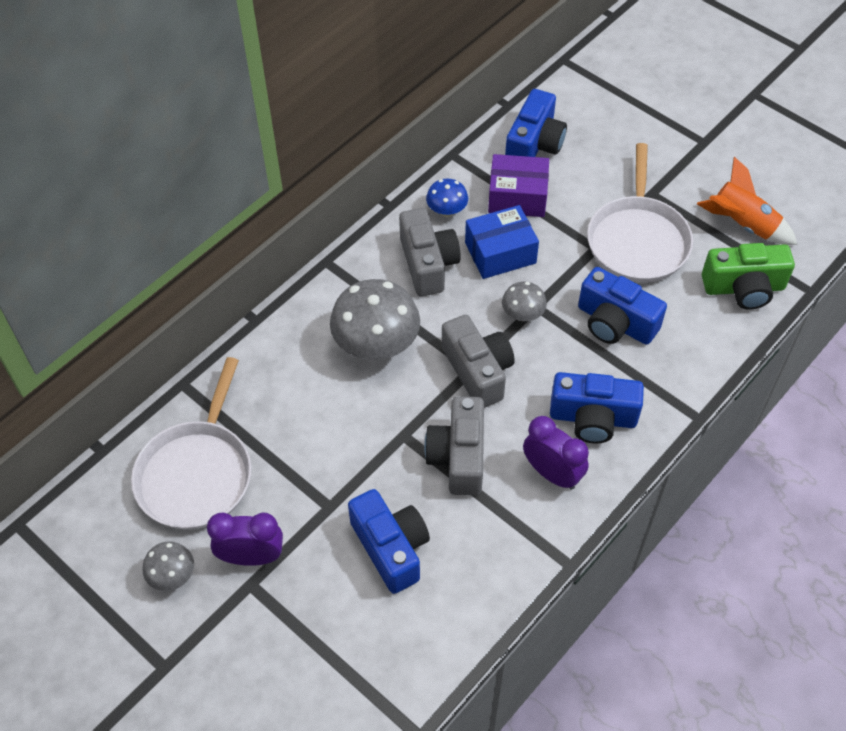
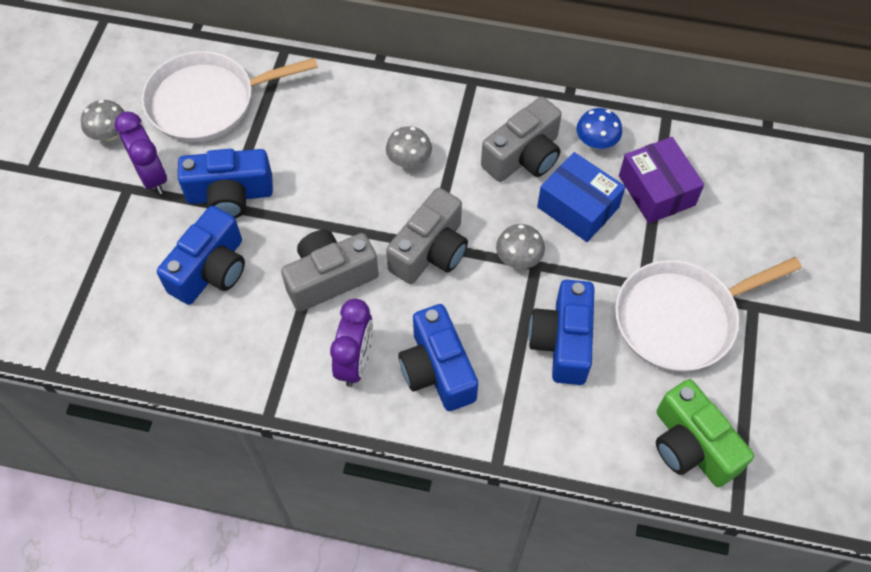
camera: 60 degrees right, 5 degrees up
(376, 344) = (409, 160): grey mushroom -> grey mushroom, size x0.51
(534, 144) = (734, 175): blue camera -> blue camera (230, 195)
(742, 224) = (778, 411): orange rocket -> none

